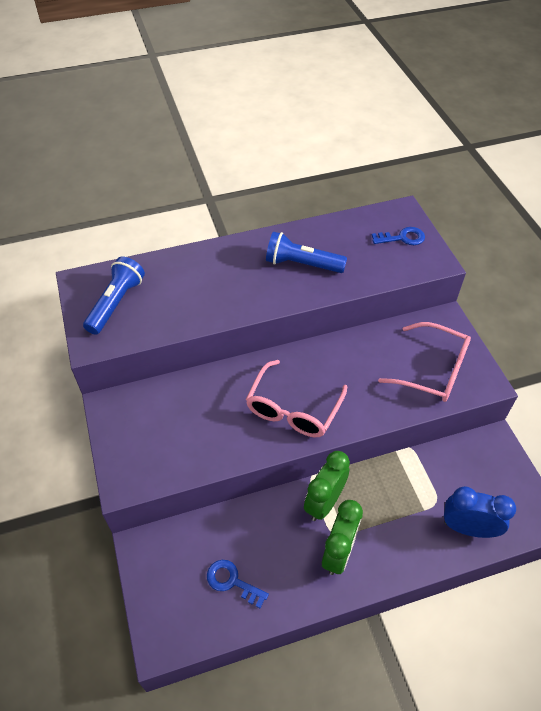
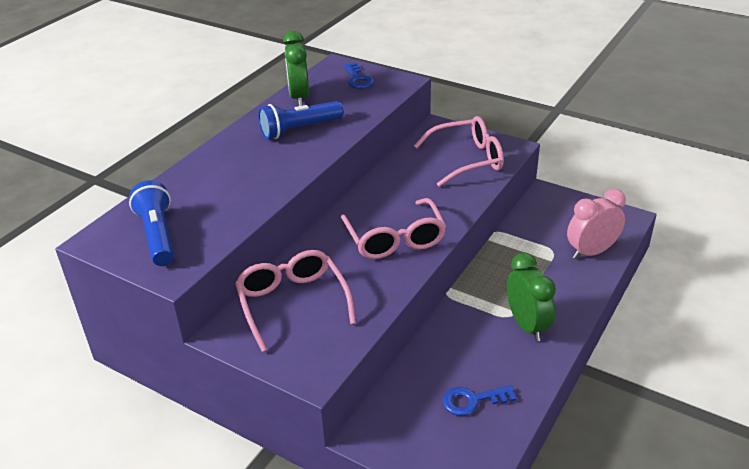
camera: 40 degrees left, 15 degrees down
(170, 413) = (292, 303): none -> pink glasses
(324, 502) = (477, 303): green clock -> green clock (299, 97)
(402, 238) = (358, 79): blue key -> blue key turned 120 degrees clockwise
(468, 528) = (591, 252): blue clock -> pink clock

